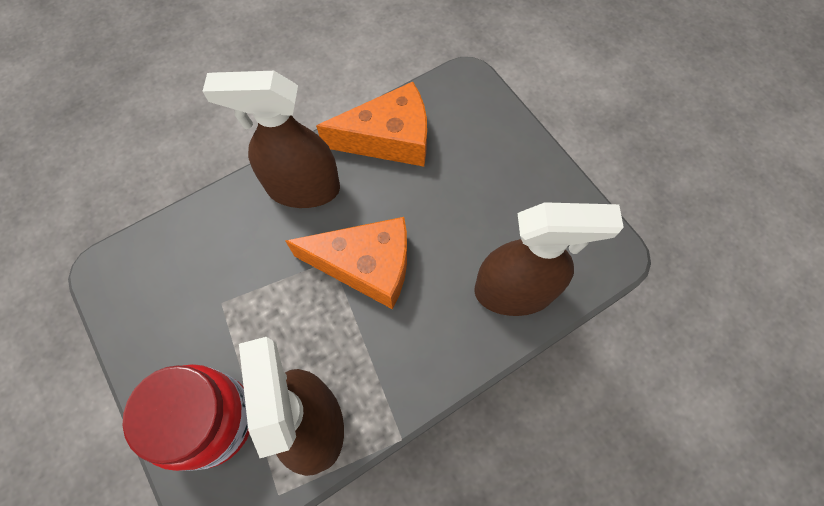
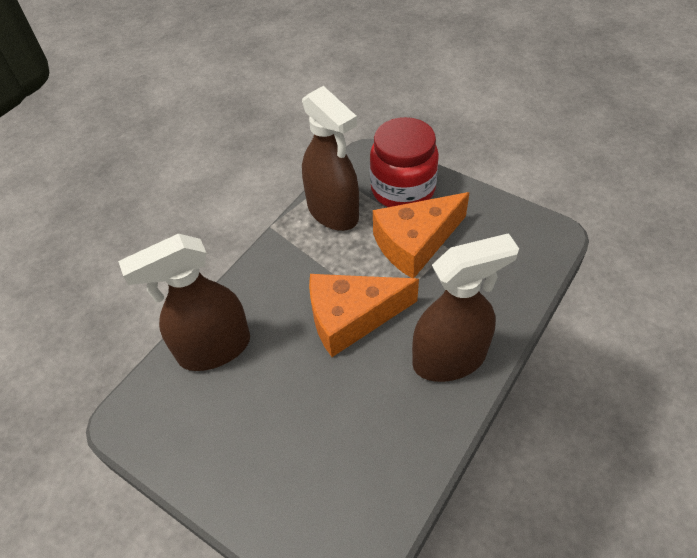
camera: 160 degrees right, 15 degrees down
(389, 139) = (396, 448): orange cheese -> orange cheese (415, 243)

